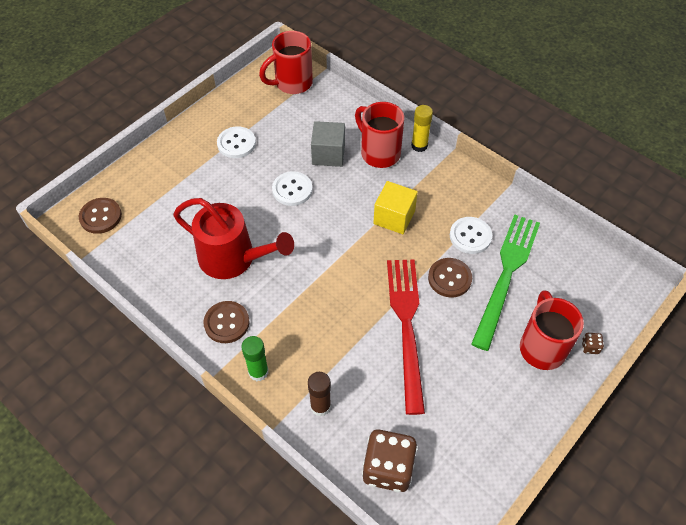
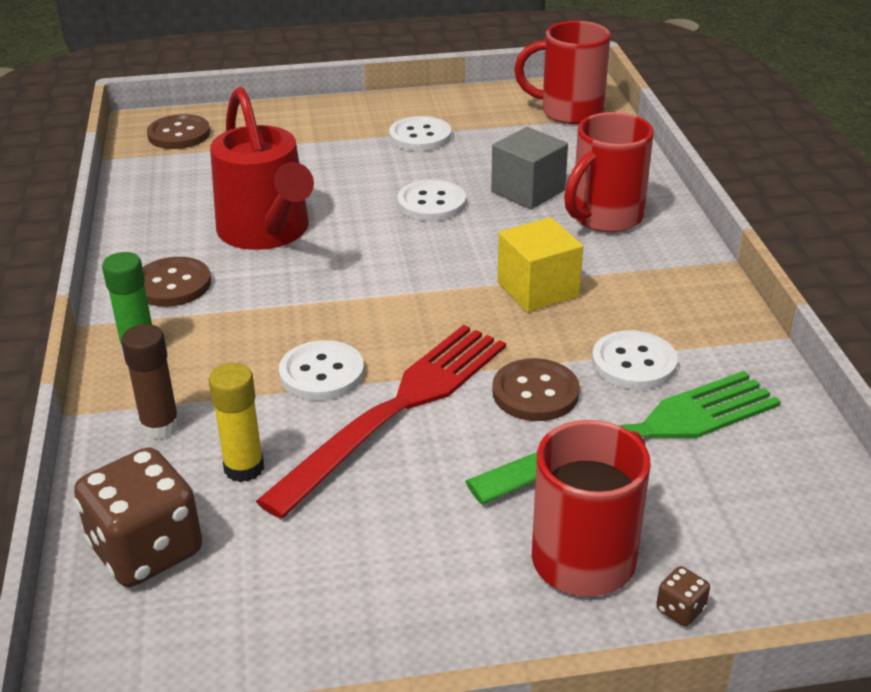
camera: 40 degrees right, 20 degrees down
(355, 328) = (322, 373): none -> white button
(379, 153) = (604, 218): red mug -> red mug turned 135 degrees counterclockwise
(419, 145) = (678, 235): yellow glue stick -> yellow glue stick (244, 468)

